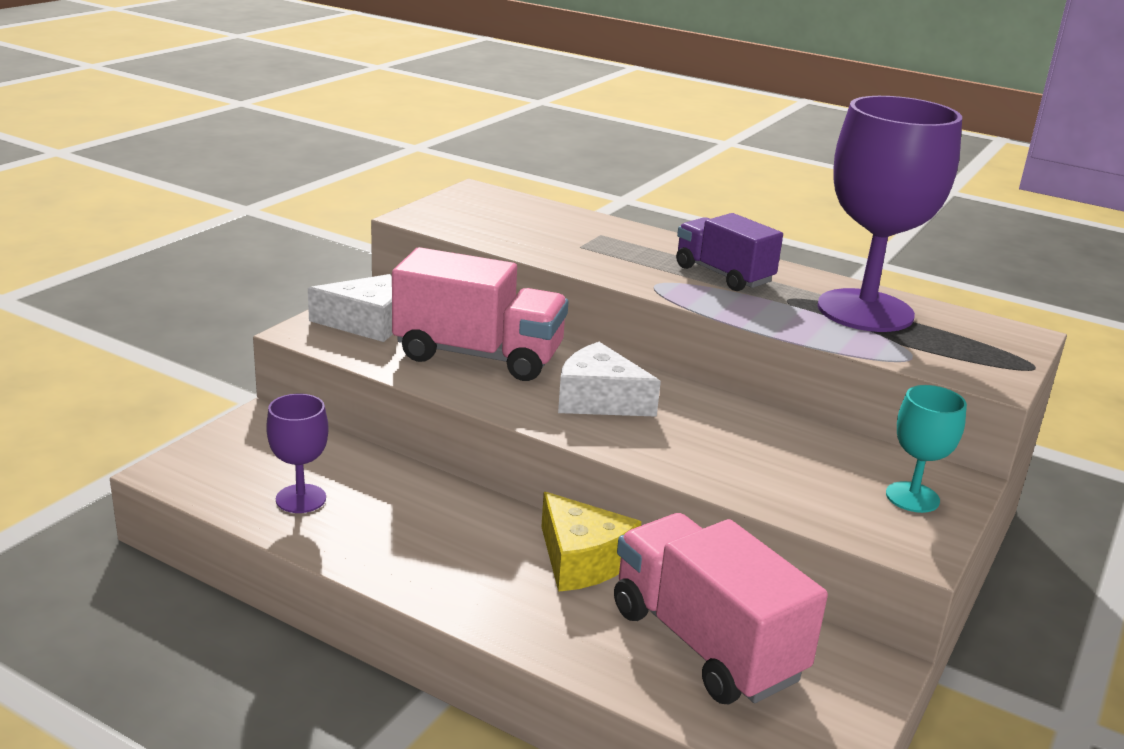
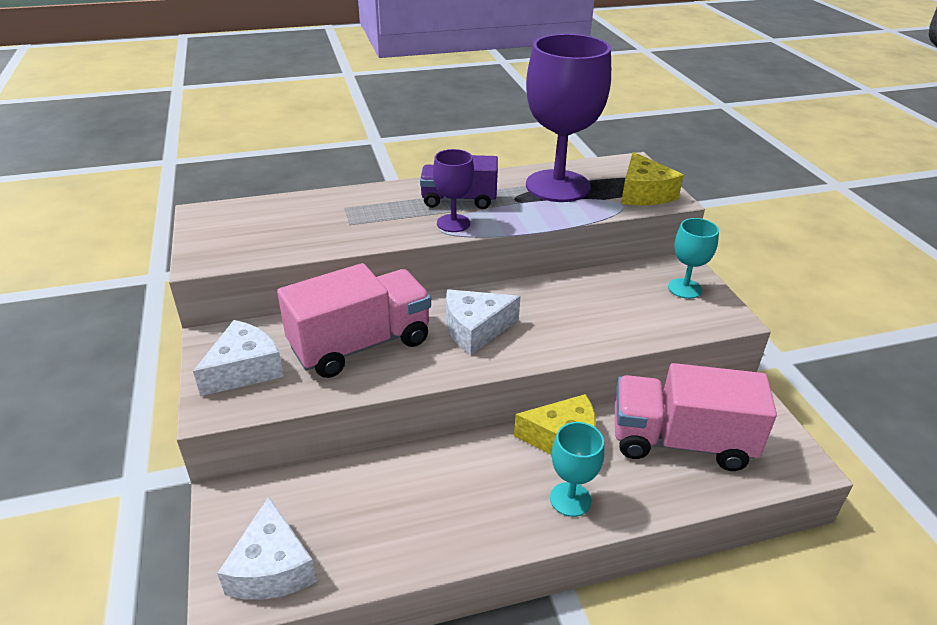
camera: 45 degrees left, 10 degrees up
(220, 474) = (272, 567): none -> white cheese
(301, 499) = (357, 537): purple goblet -> purple goblet (453, 223)
(506, 599) = (570, 499): none -> turquoise goblet
(967, 361) = (643, 193): none -> yellow cheese

